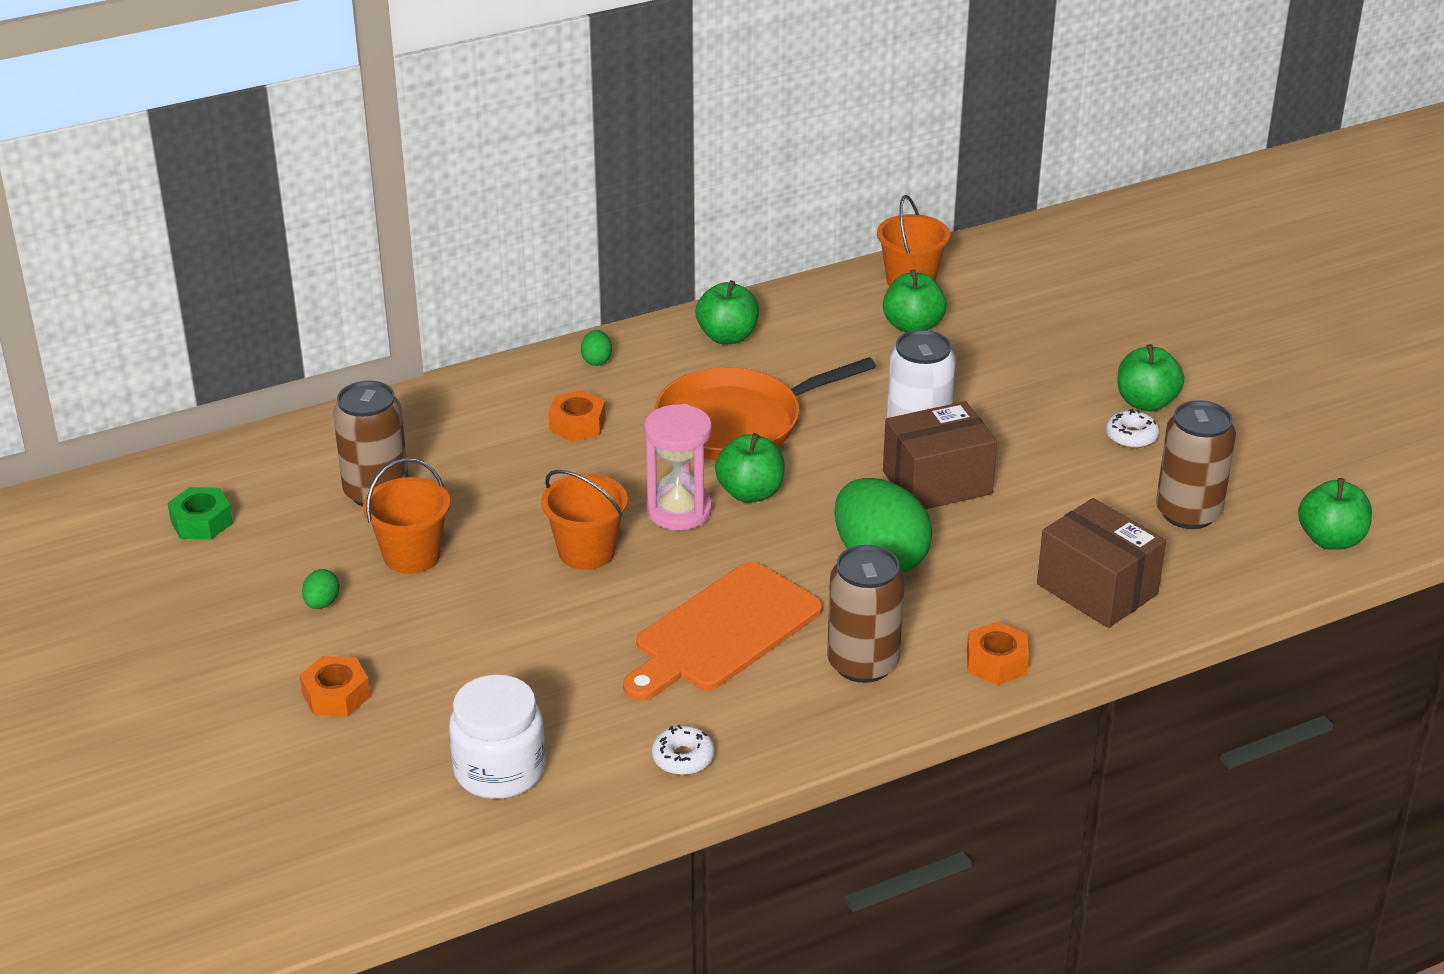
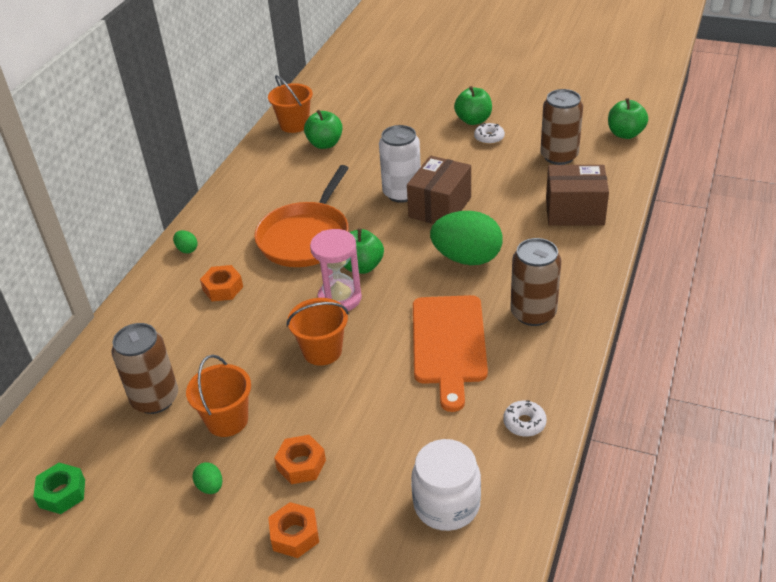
camera: 40 degrees left, 5 degrees up
(727, 337) = (241, 198): green apple -> none
(996, 662) = (585, 272): orange nut -> orange nut (301, 464)

